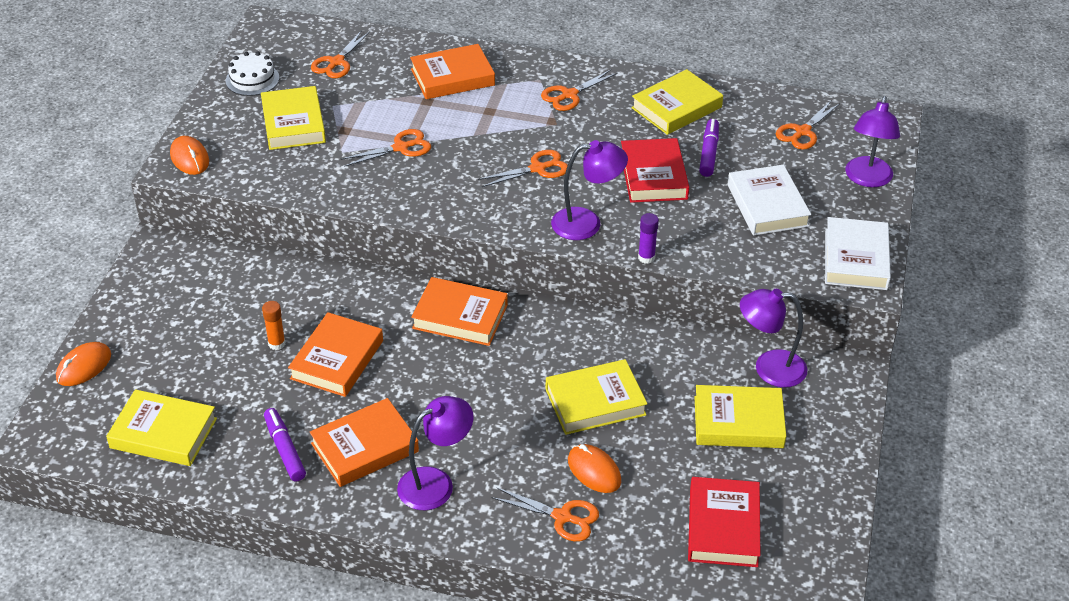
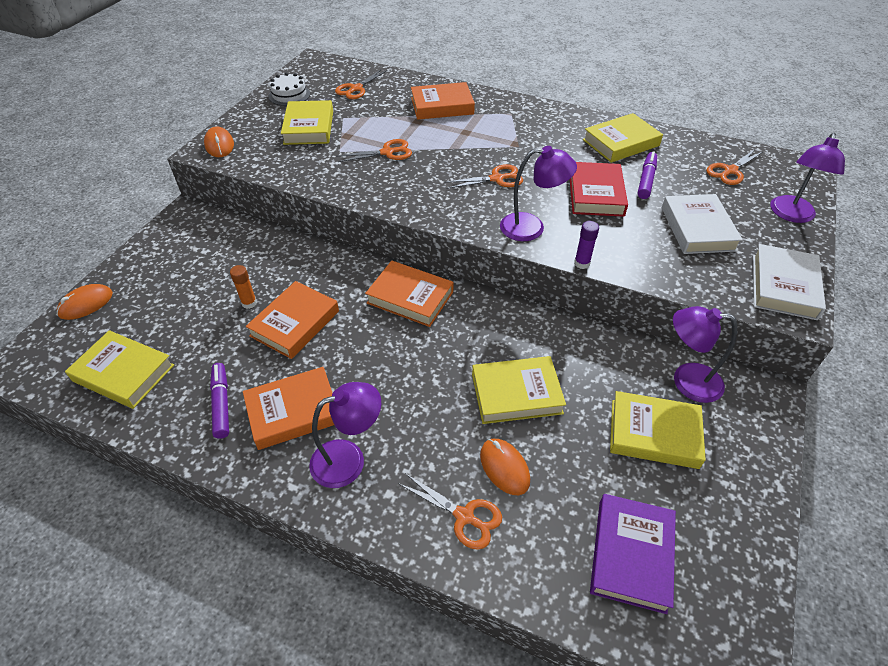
camera: 10 degrees right, 5 degrees up
(569, 95) = (532, 126): orange scissors -> none
(723, 527) = (631, 554): red book -> purple book

